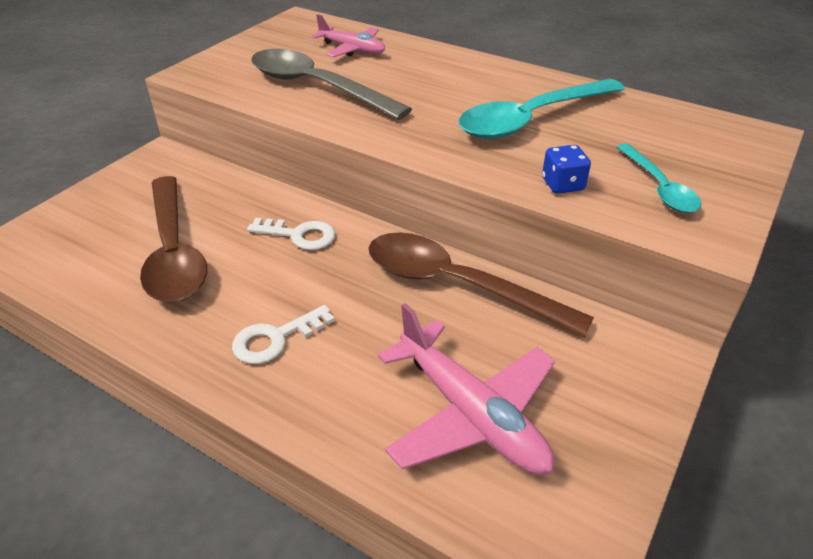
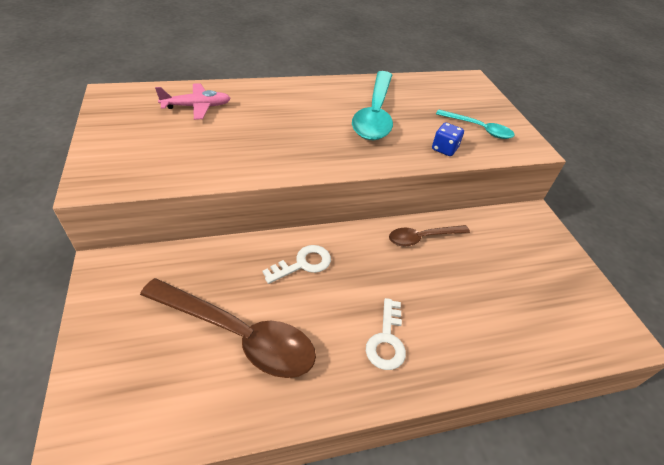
camera: 50 degrees left, 5 degrees up
(316, 87) = (218, 148): grey spoon -> none
(456, 285) = (422, 238): brown spoon -> brown spoon, size x0.56
(471, 414) = (517, 303): pink plane -> none

